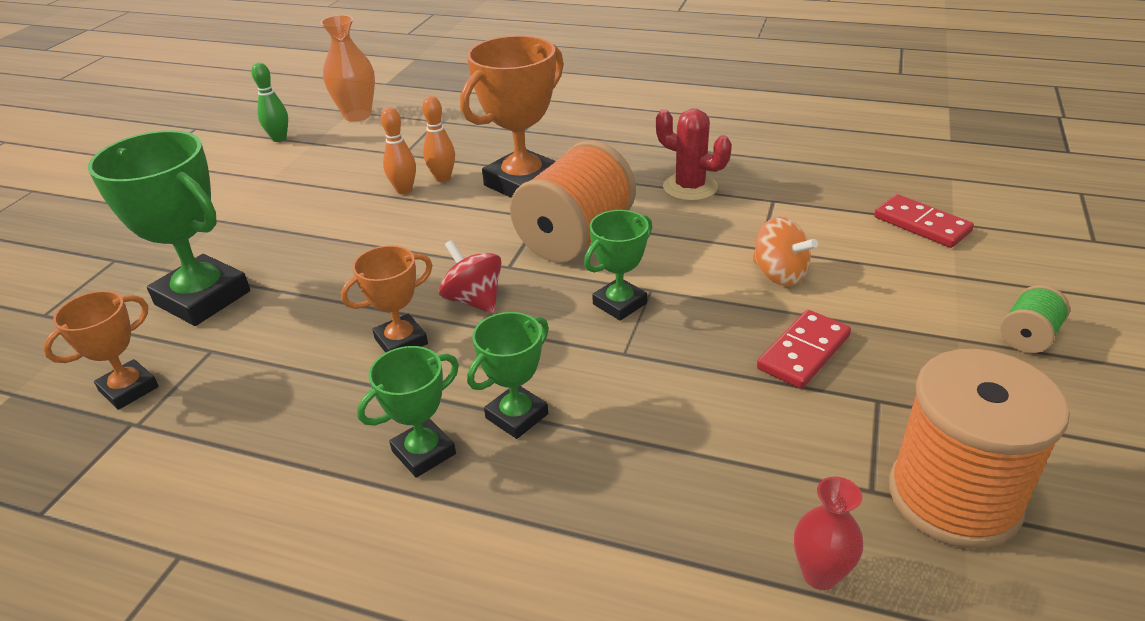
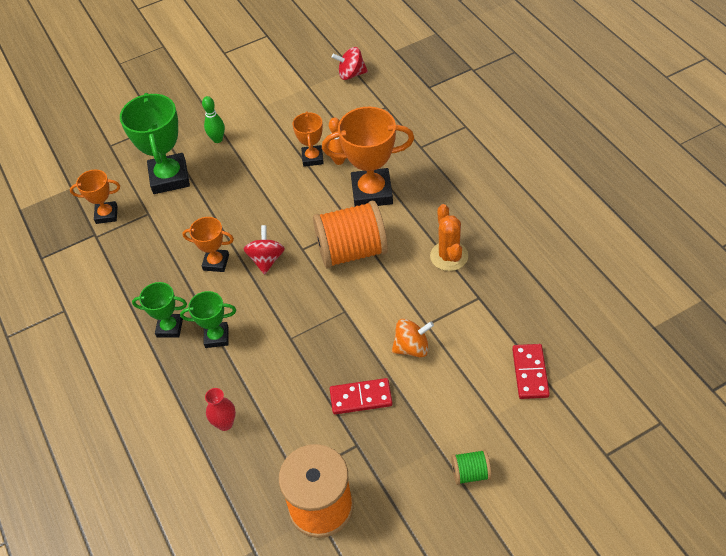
camera: 45 degrees right, 15 degrees up
(279, 139) = (296, 72): green bowling pin -> green bowling pin (217, 139)
(357, 115) = (351, 74): orange vase -> red spinning top
(404, 190) = (312, 158): orange bowling pin -> orange trophy
(619, 304) = (321, 309): green trophy -> none
(690, 187) = (449, 256): red cactus -> orange cactus
(779, 274) = (412, 347): orange spinning top -> orange spinning top turned 105 degrees counterclockwise
(820, 574) = (235, 489): red vase -> red vase (225, 423)

